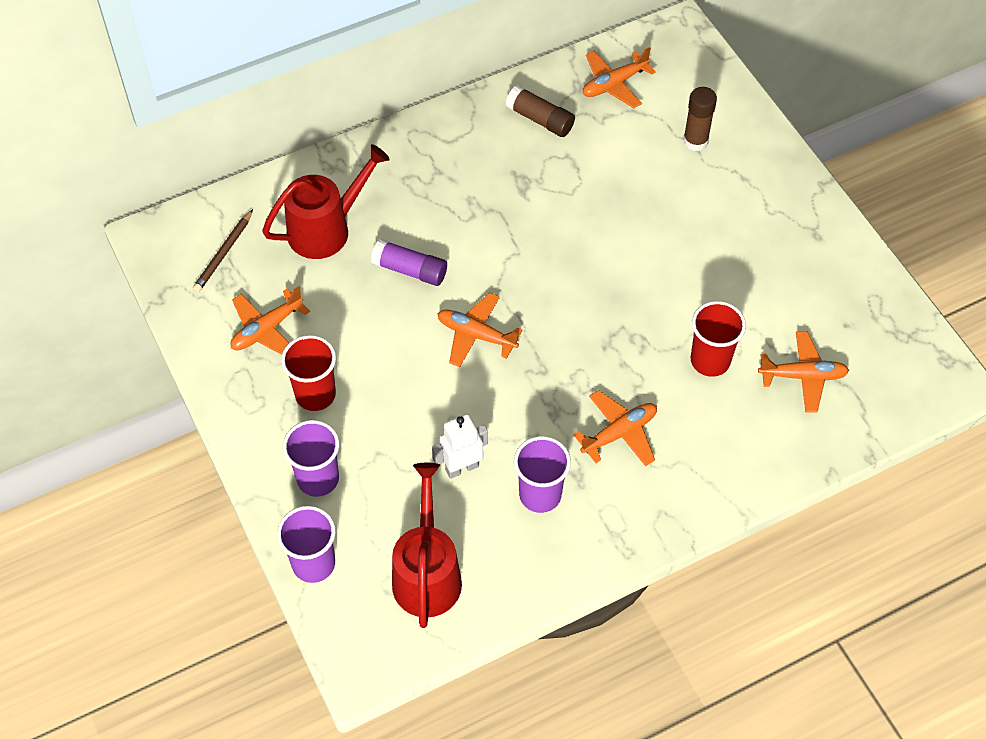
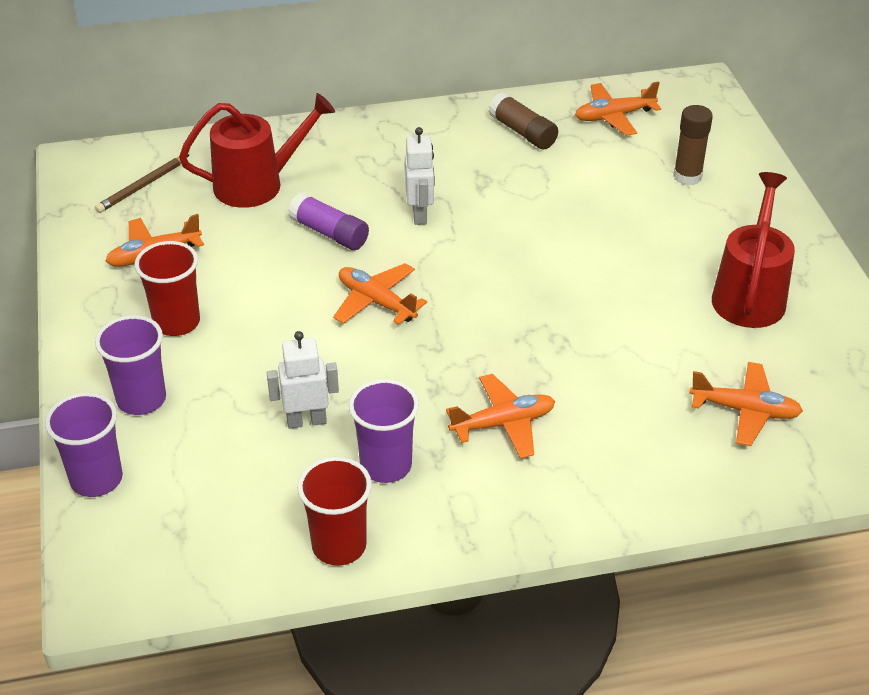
camera: 15 degrees right, 15 degrees down
(427, 573) = (220, 516): red watering can -> red watering can (749, 294)
(481, 232) = (420, 214): none -> white robot
(710, 360) = (637, 374): red cup -> red cup (339, 546)

